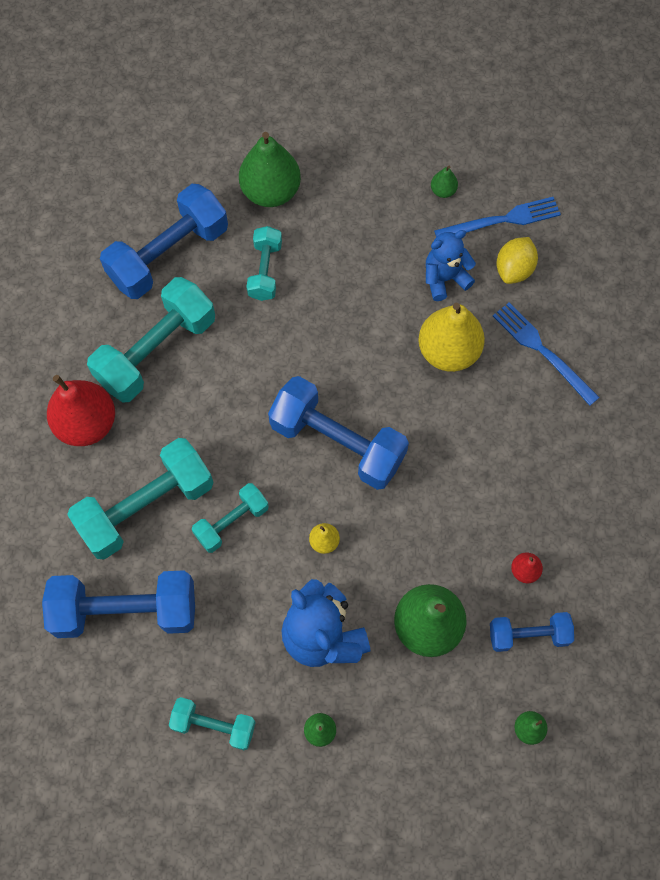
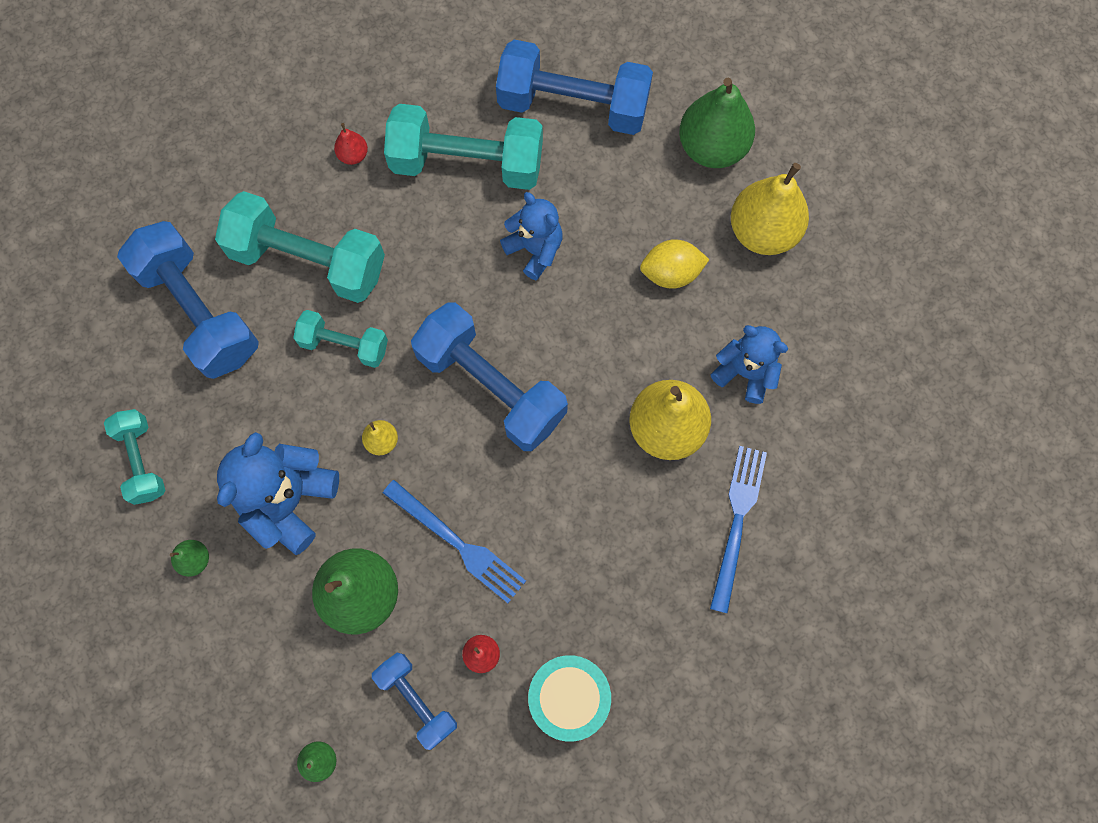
camera: 55 degrees right, 5 degrees up
(87, 424) = (353, 155): red pear -> red pear, size x0.44
(258, 350) = (535, 250): none -> blue teddy bear
(265, 271) = (622, 200): turquoise dumbbell -> none
(337, 443) = (491, 386): blue dumbbell -> blue dumbbell turned 45 degrees counterclockwise
(355, 202) = (762, 231): none -> yellow pear
(443, 191) = (844, 306): green pear -> none
(502, 220) = (857, 386): blue fork -> blue fork (457, 543)
(514, 270) = (809, 434): yellow lemon -> yellow lemon (671, 273)
(590, 533) = (568, 697): none -> turquoise drum

